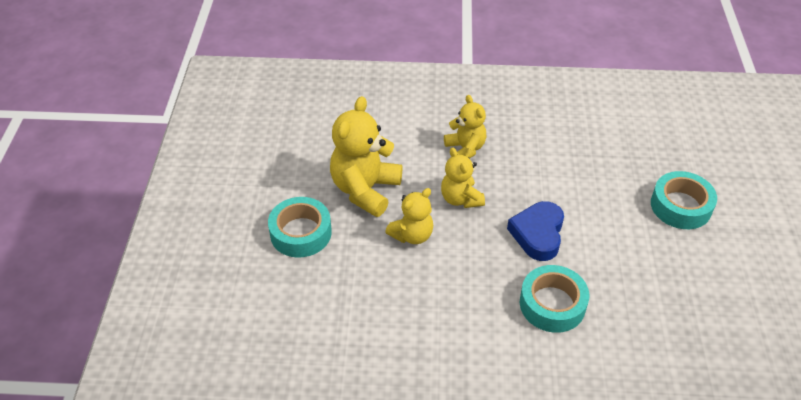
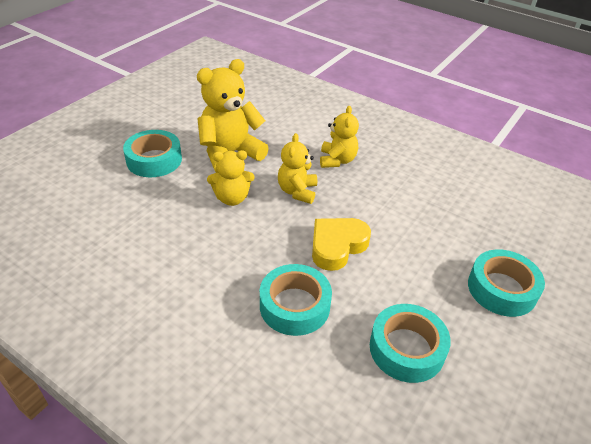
camera: 30 degrees right, 5 degrees down
(538, 234) = (337, 246): blue heart -> yellow heart
(656, 292) = (406, 349): none -> turquoise tape

